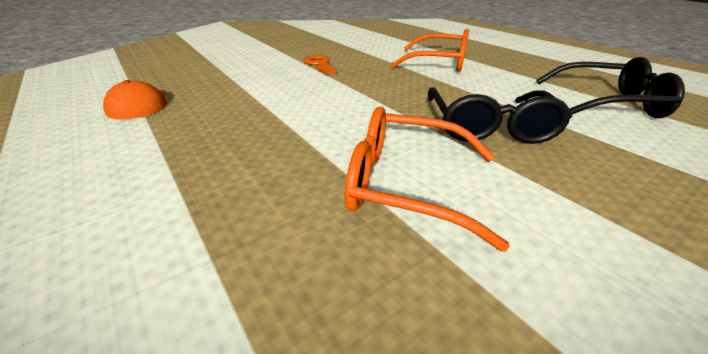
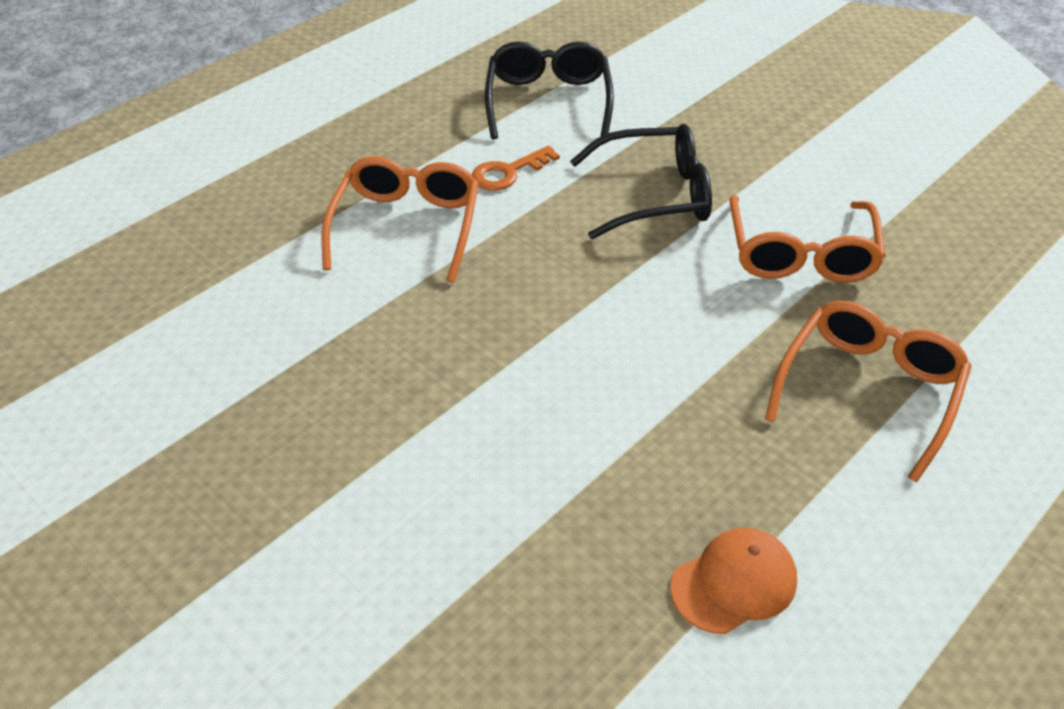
camera: 100 degrees left, 10 degrees up
(212, 180) = (869, 390): none -> orange glasses
(320, 64) = (449, 385): orange key -> orange key (508, 172)

